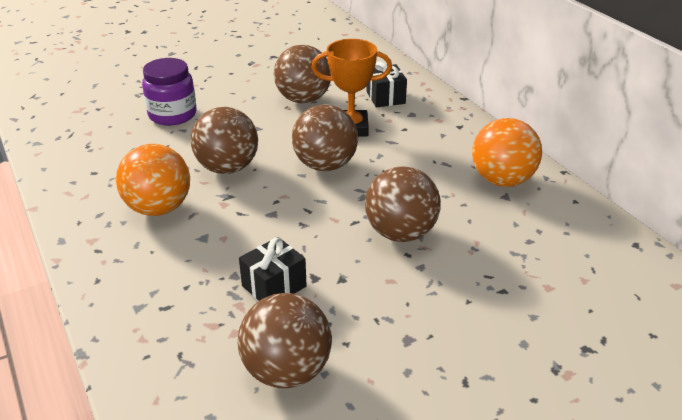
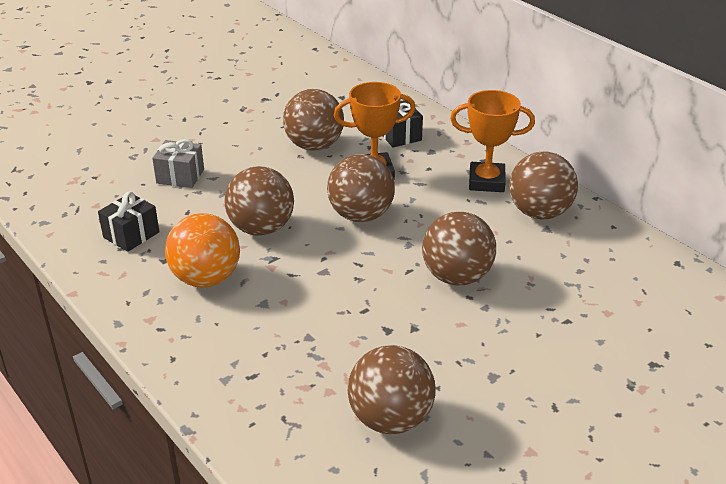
camera: 10 degrees left, 0 degrees up
(172, 115) = (180, 176): purple jar -> grey gift
(274, 286) = (351, 342): black gift -> black gift (131, 235)
(457, 146) = (486, 182): none -> orange trophy
(502, 180) = (539, 213): orange ball -> brown ball

